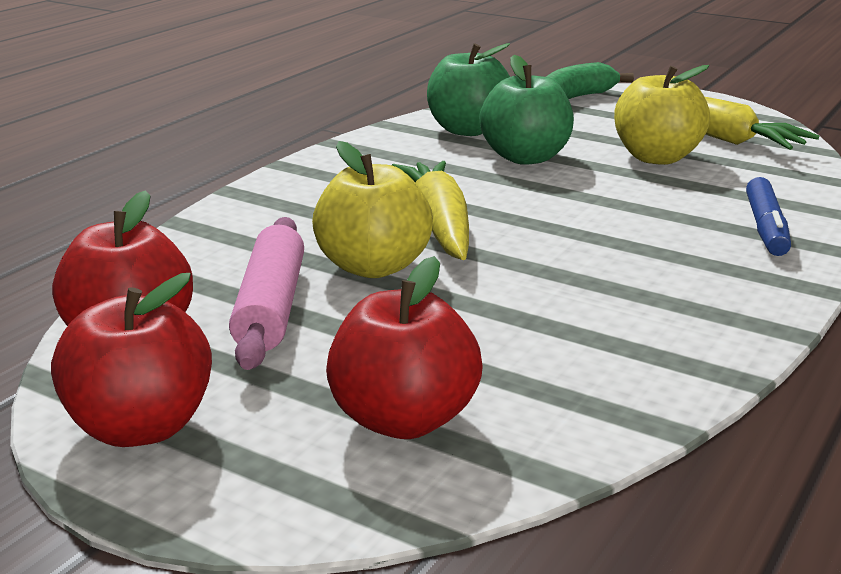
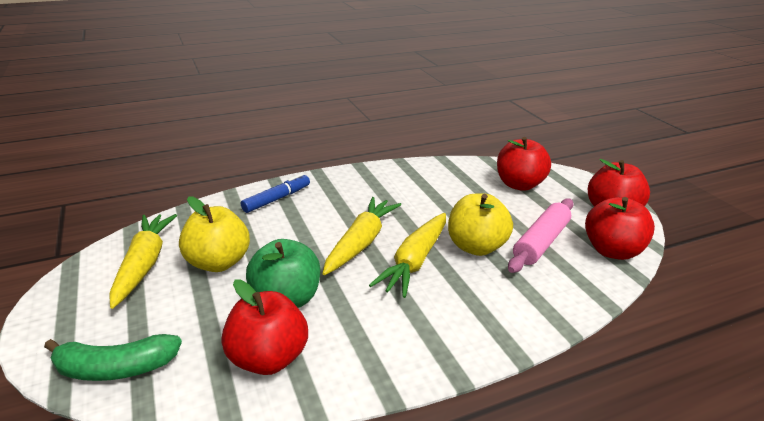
camera: 145 degrees left, 5 degrees up
(468, 130) = (268, 358): green apple -> red apple
(541, 220) = (361, 243): none -> yellow carrot

